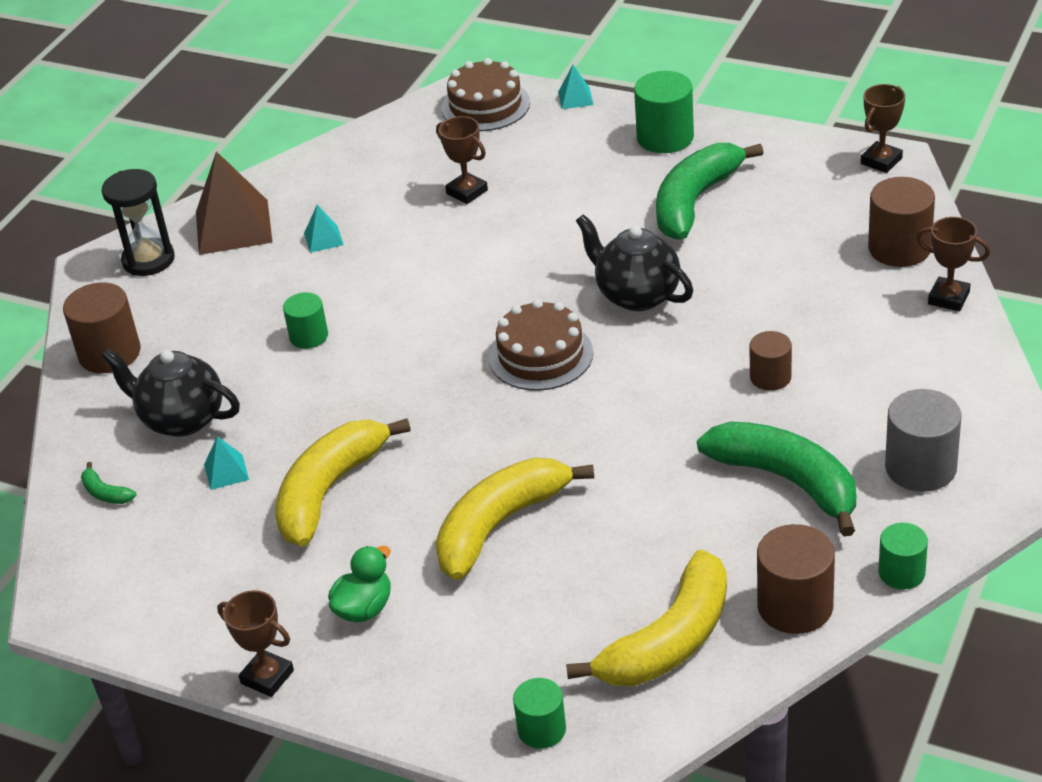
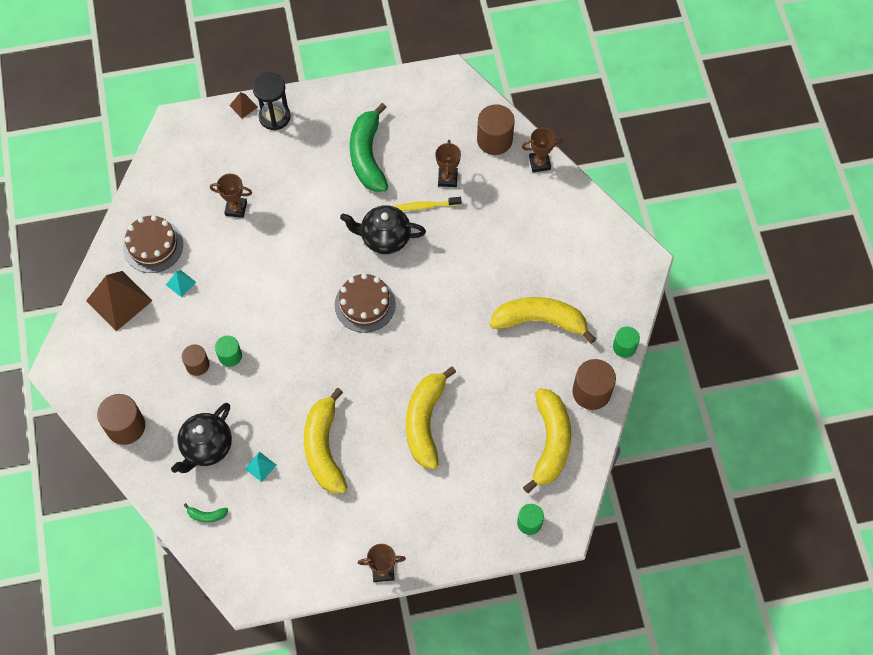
camera: 40 degrees left, 25 degrees up
(148, 260) = (89, 350): black hourglass -> black hourglass (274, 117)
(181, 419) = (206, 447): black teapot -> black teapot turned 45 degrees counterclockwise
(364, 608) = (398, 506): green duck -> none
(485, 105) = (194, 136): brown cake -> brown cake (153, 246)
(575, 98) = (243, 106): turquoise pyramid -> brown pyramid
(665, 137) = (317, 114): green cylinder -> none
(729, 283) = (425, 206): none -> yellow toothbrush
(770, 377) = (489, 259): brown cylinder -> brown cylinder (197, 365)
(787, 481) = (540, 321): green banana -> yellow banana
(881, 161) = (445, 80): brown trophy -> brown trophy (447, 178)
(920, 467) = (594, 280): grey cylinder -> none

